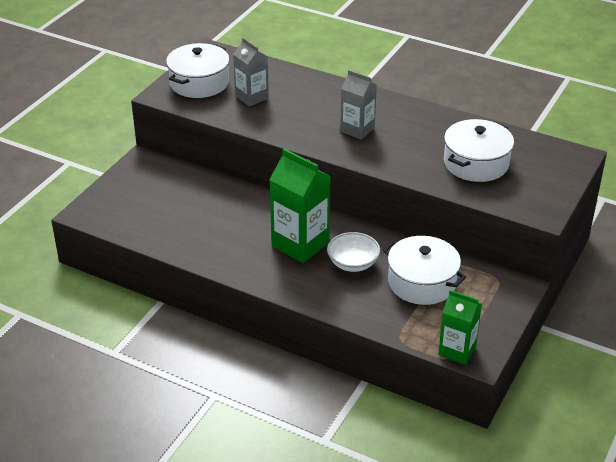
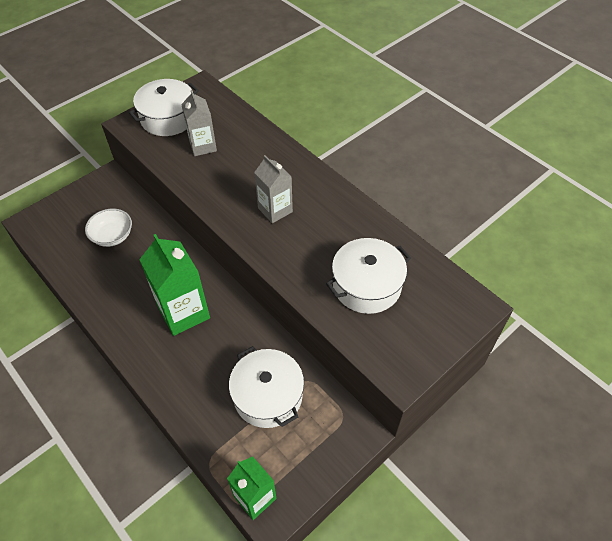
camera: 20 degrees right, 15 degrees up
(353, 263) = (217, 350): white bowl -> white bowl (112, 236)

